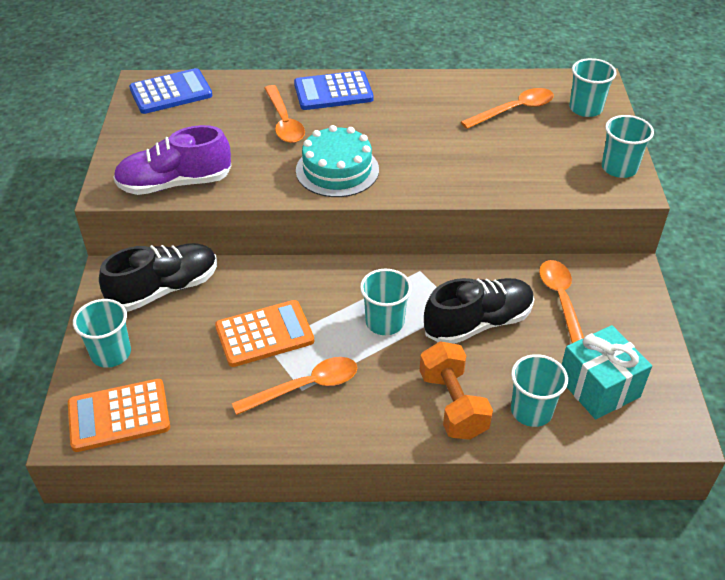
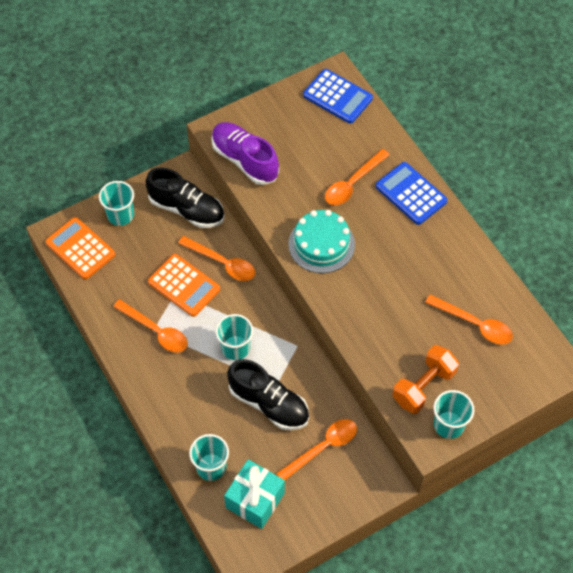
camera: 60 degrees right, 15 degrees up
(264, 288) = (222, 263): none -> orange spoon
(453, 404) = (190, 419): orange dumbbell -> orange dumbbell (423, 386)
(585, 108) = (514, 374): turquoise cup -> none

